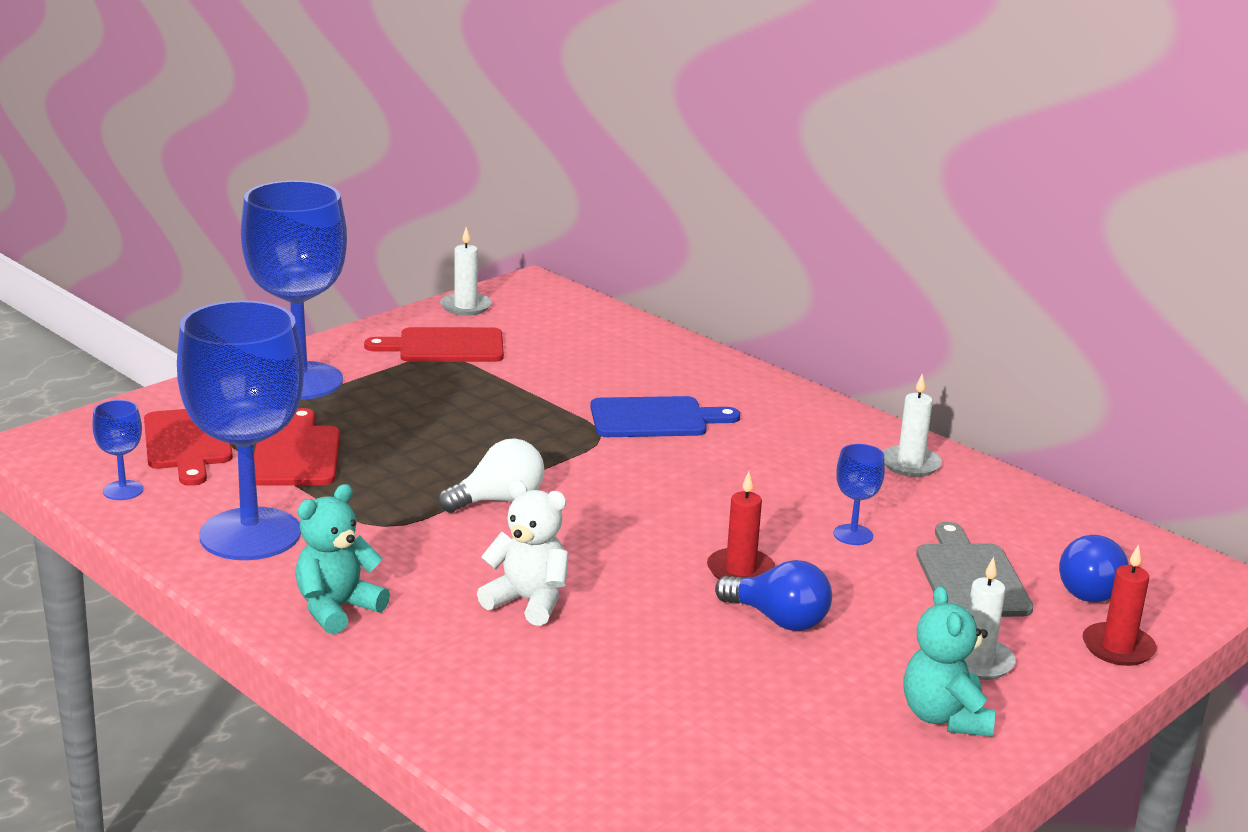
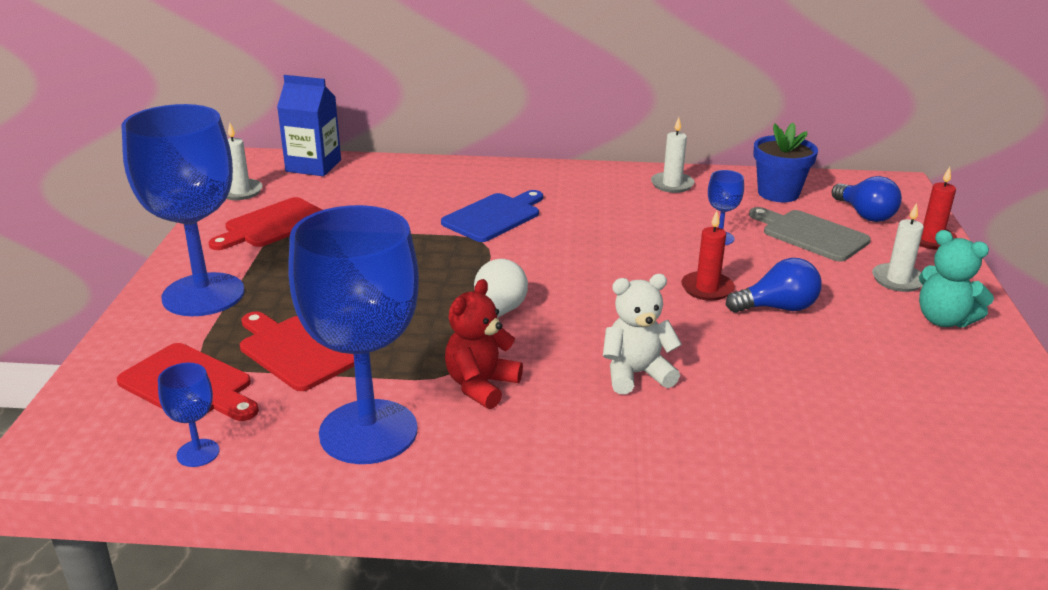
camera: 40 degrees left, 5 degrees up
(337, 609) = (531, 452): turquoise teddy bear -> none
(386, 546) = (481, 385): none -> red teddy bear
(569, 306) = (313, 166): none -> blue carton
(1024, 523) = (778, 193): none -> blue flower pot

